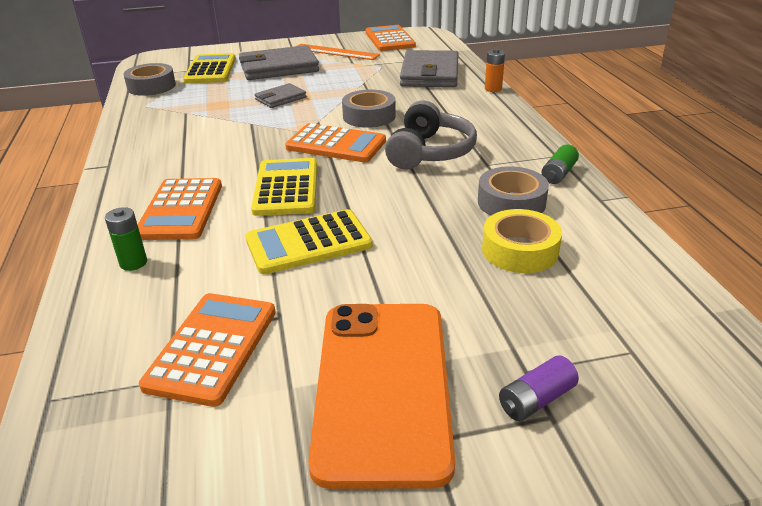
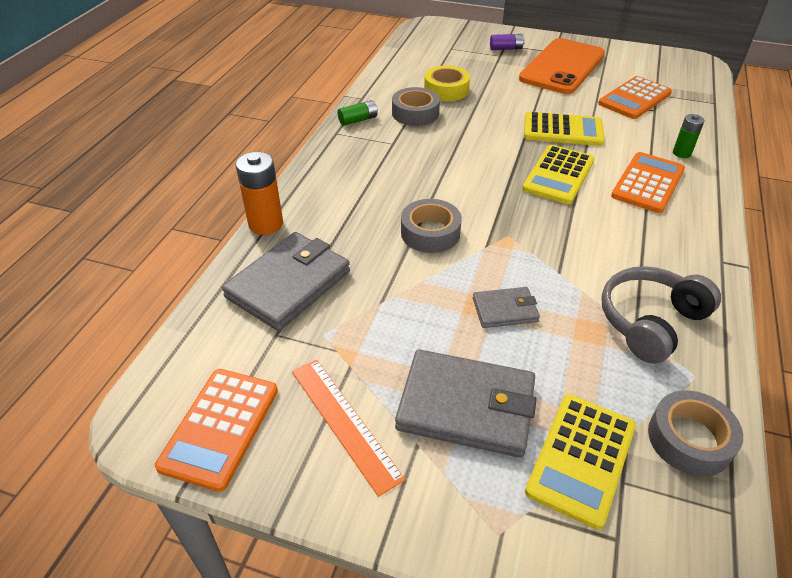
camera: 150 degrees left, 10 degrees up
(336, 144) = (490, 206): orange calculator -> none
(430, 152) = (421, 168): grey headphones -> grey headphones (650, 322)
(493, 89) = (266, 224): orange battery -> orange battery, size x1.67

